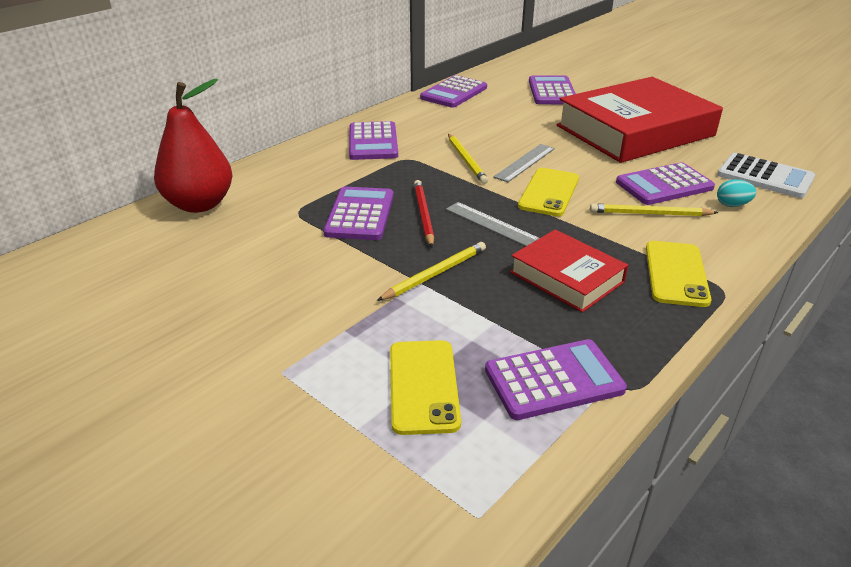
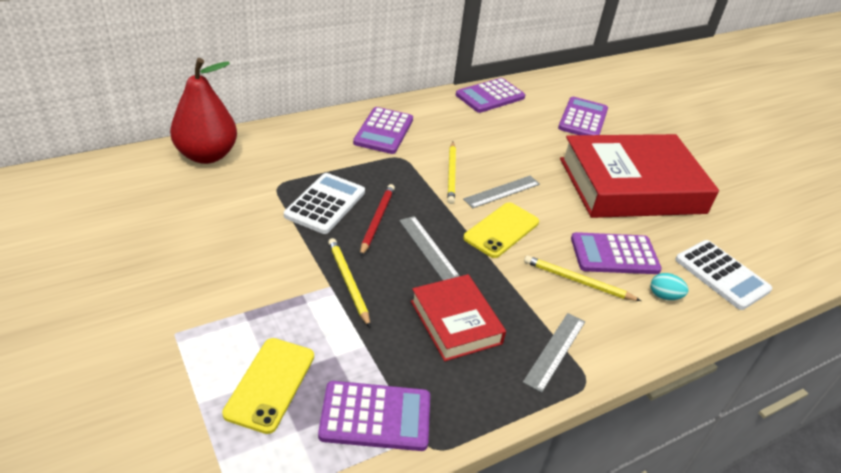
camera: 15 degrees right, 5 degrees up
(360, 214) = (325, 204): purple calculator -> white calculator
(435, 274) = (348, 282): yellow pencil -> yellow pencil turned 90 degrees counterclockwise
(676, 274) = (555, 351): yellow phone -> grey ruler

